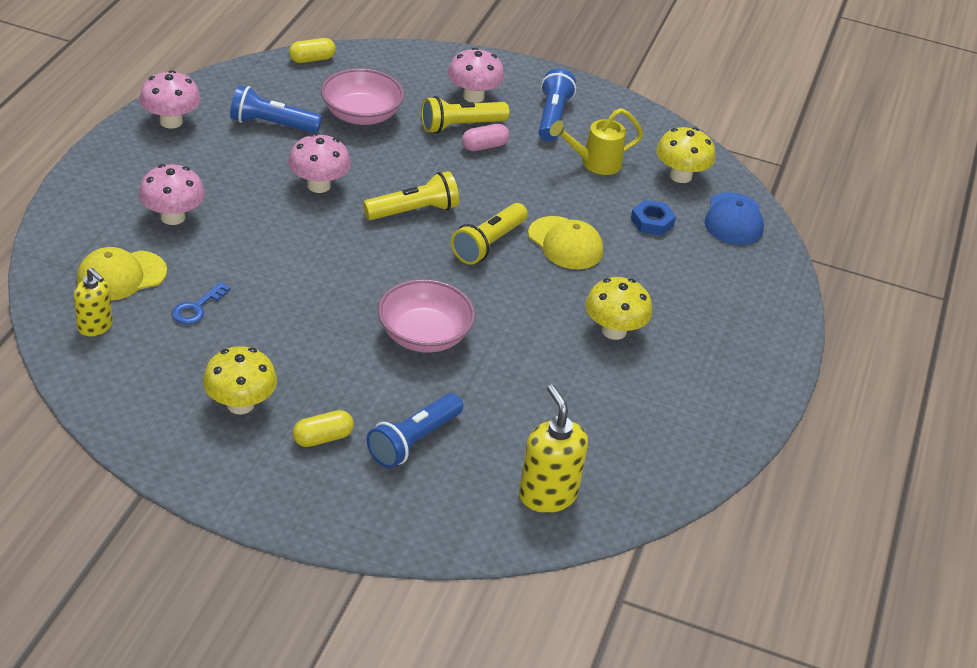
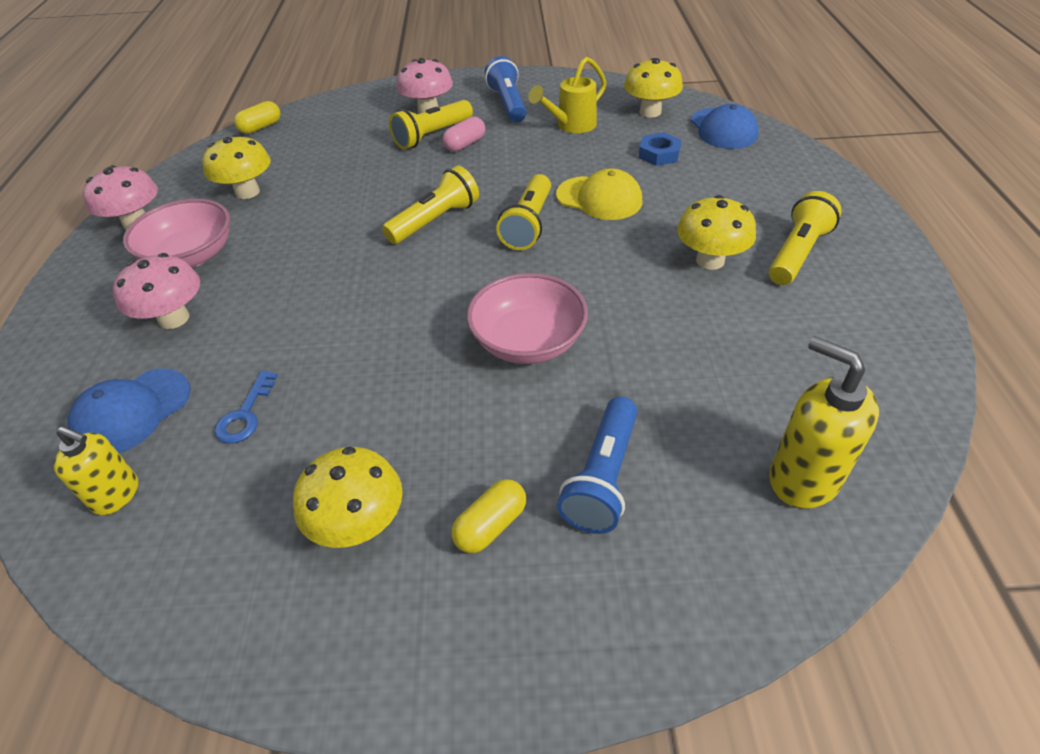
camera: 15 degrees left, 5 degrees up
(121, 276) = (132, 412): yellow cap -> blue cap
(272, 125) = (247, 192): blue flashlight -> yellow mushroom
(318, 185) = (324, 230): pink mushroom -> none
(361, 115) = (333, 156): pink bowl -> pink bowl (191, 256)
(691, 353) = (797, 253): none -> yellow flashlight

